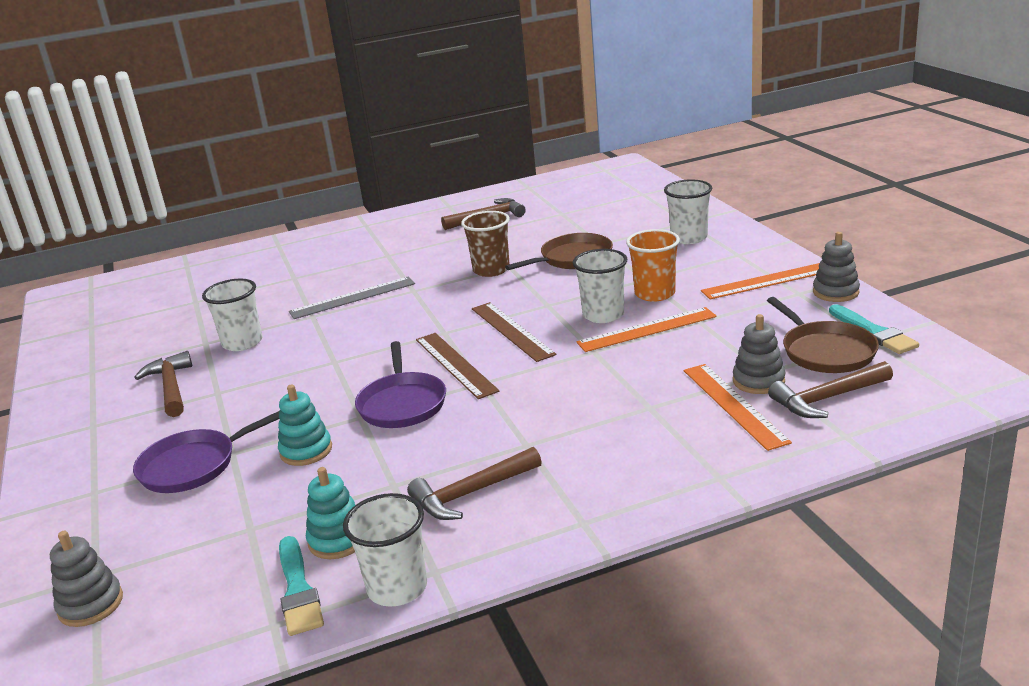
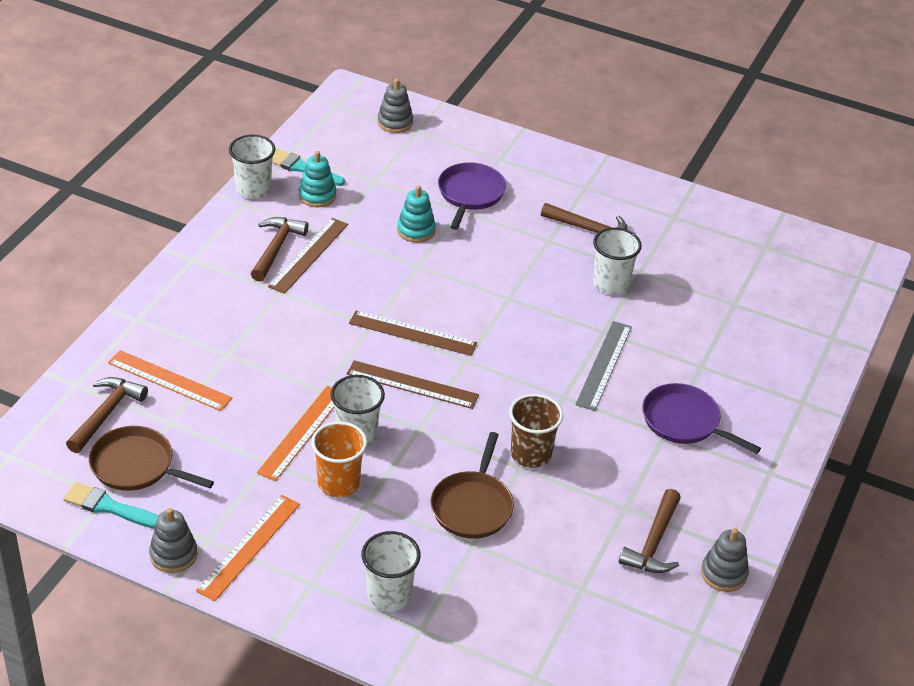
camera: 130 degrees right, 15 degrees up
(402, 404) = (404, 286): purple pan -> purple pan (684, 421)
(447, 471) = (308, 255): none -> brown ruler
(758, 381) = (168, 411): grey stacking toy -> grey stacking toy (723, 574)

